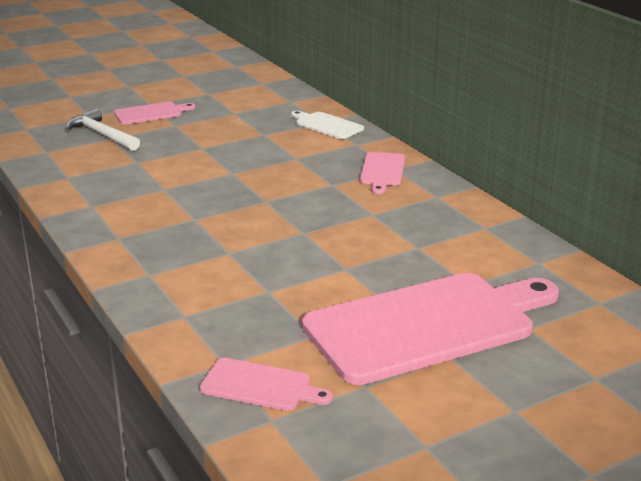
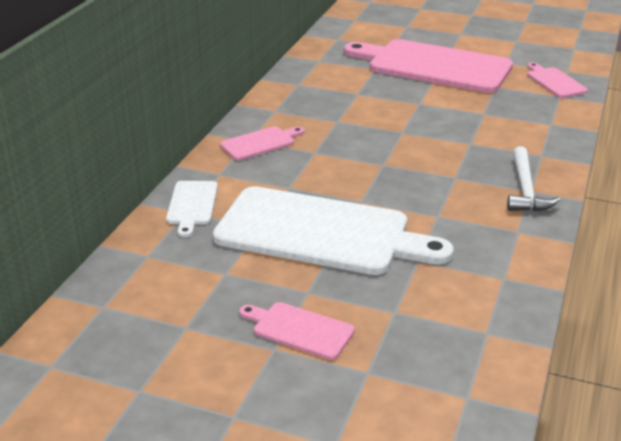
camera: 130 degrees left, 5 degrees up
(102, 135) = (398, 323): white hammer -> white hammer (525, 189)
(222, 147) = (320, 233): none -> white cutting board

